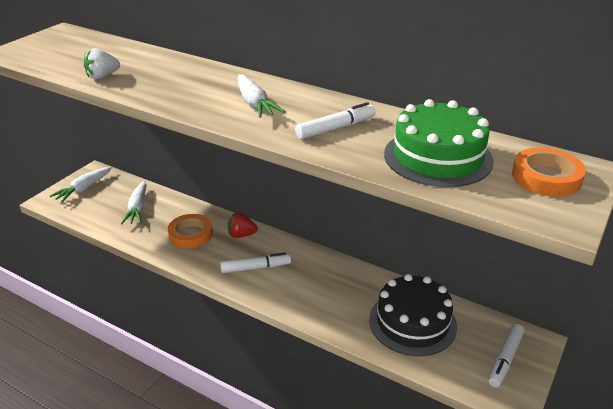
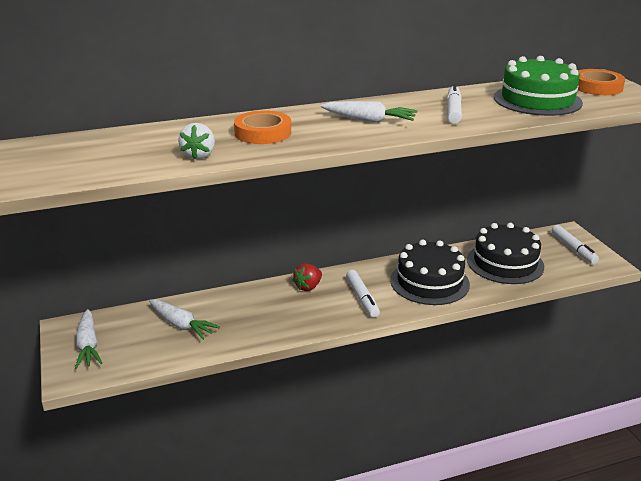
camera: 50 degrees left, 5 degrees down
(190, 234) = (269, 311): orange tape -> orange tape (263, 133)
(255, 268) = (362, 298): white marker -> white marker turned 135 degrees clockwise
(322, 291) = (429, 282): none -> black cake

